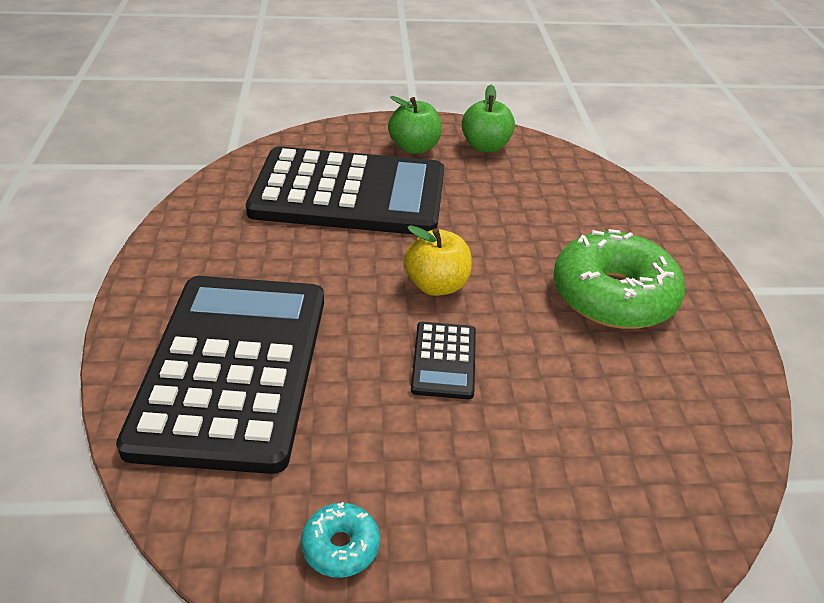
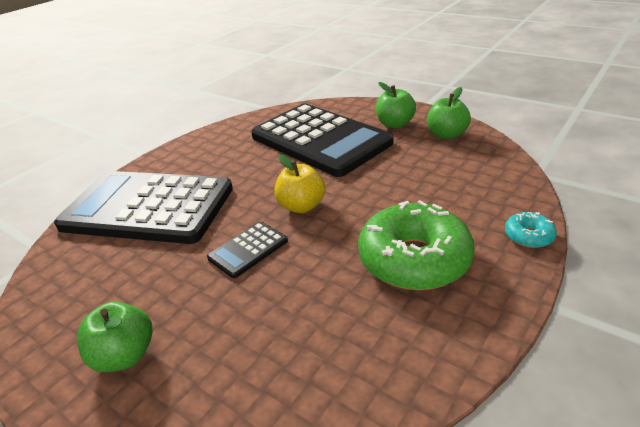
camera: 45 degrees right, 5 degrees down
(233, 368) = (148, 207): black calculator -> black calculator turned 120 degrees counterclockwise
(340, 546) = (73, 317): turquoise donut -> turquoise donut (528, 236)
(470, 542) = (125, 355): none -> green apple

